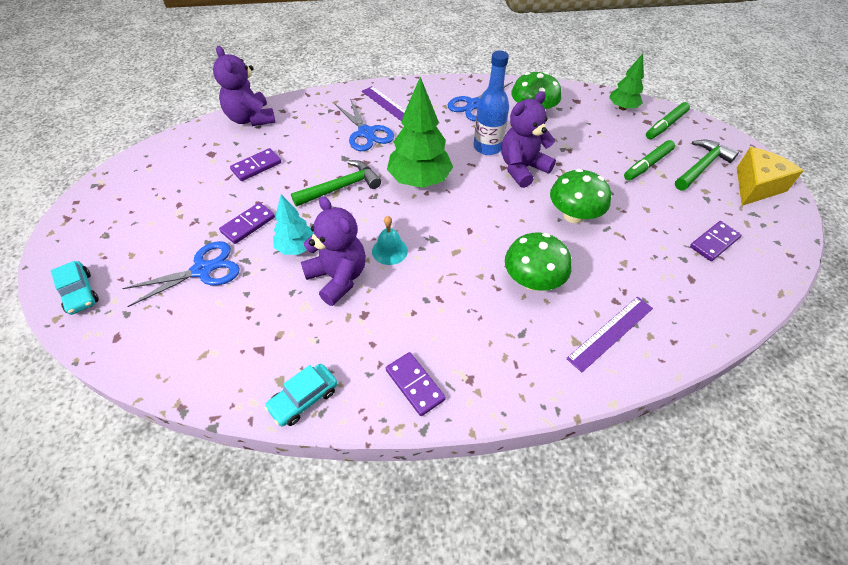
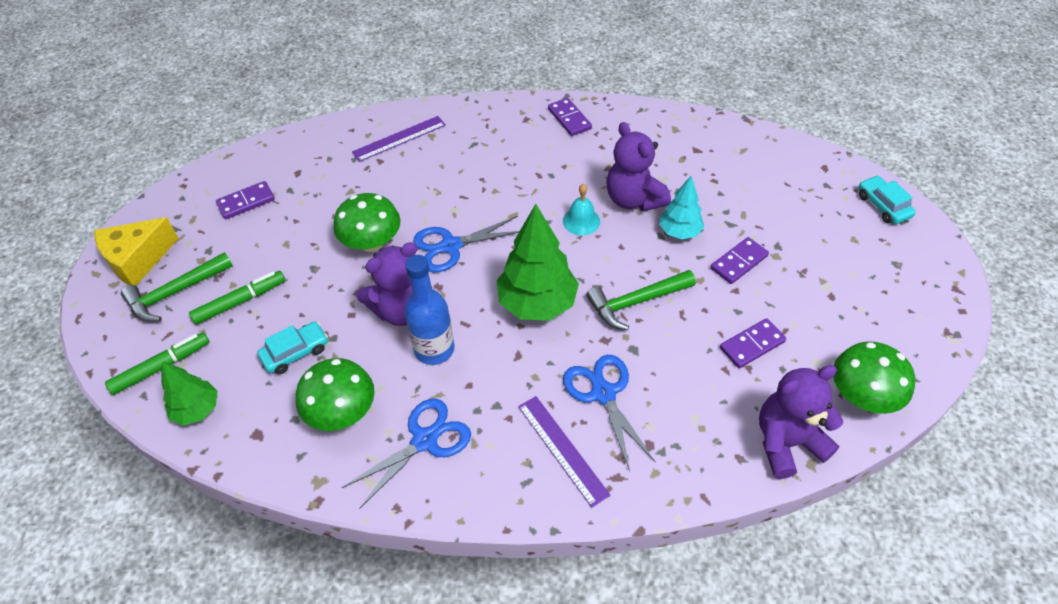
camera: 170 degrees left, 0 degrees up
(203, 270) = (771, 217): blue scissors -> blue scissors (451, 246)
(251, 119) = (787, 442): purple teddy bear -> purple teddy bear turned 90 degrees counterclockwise
(304, 399) = (655, 117): turquoise car -> turquoise car (295, 352)
(532, 280) = (447, 182): green mushroom -> green mushroom (862, 396)

